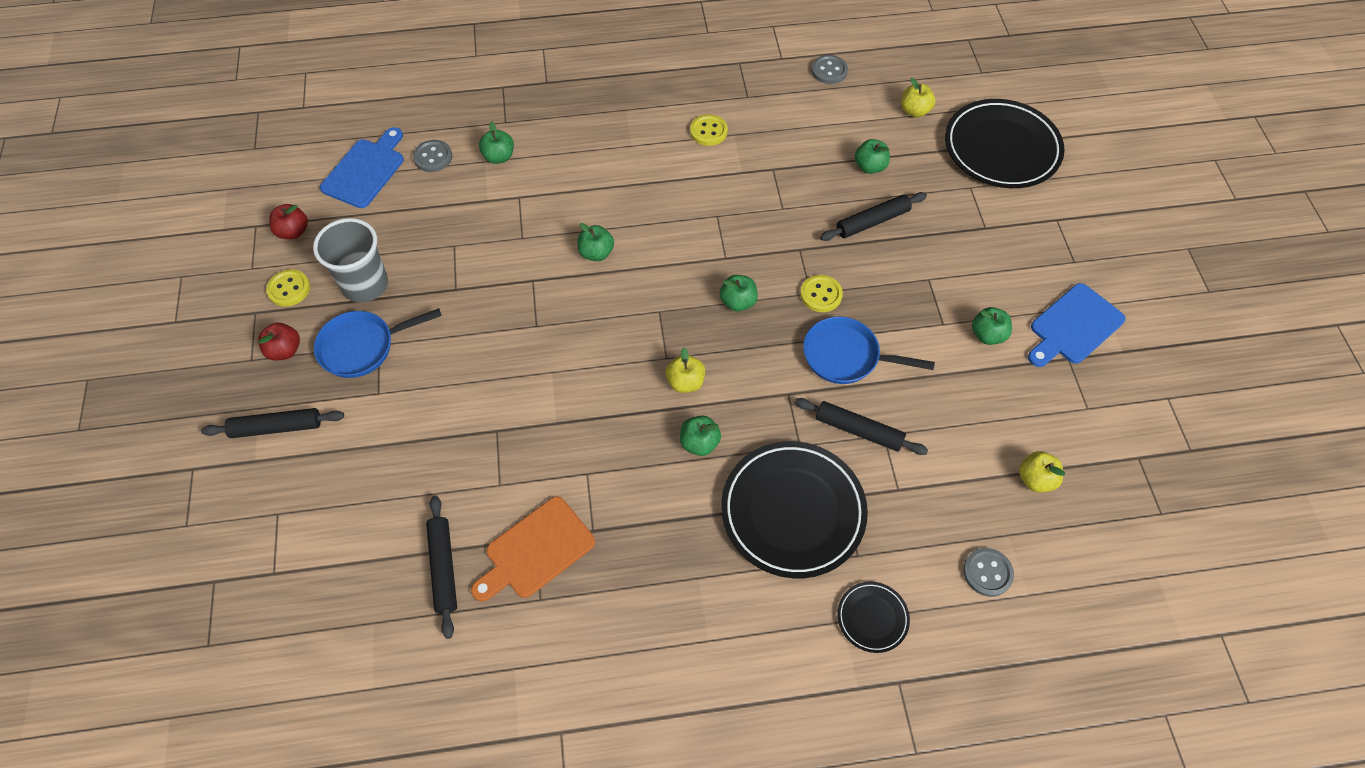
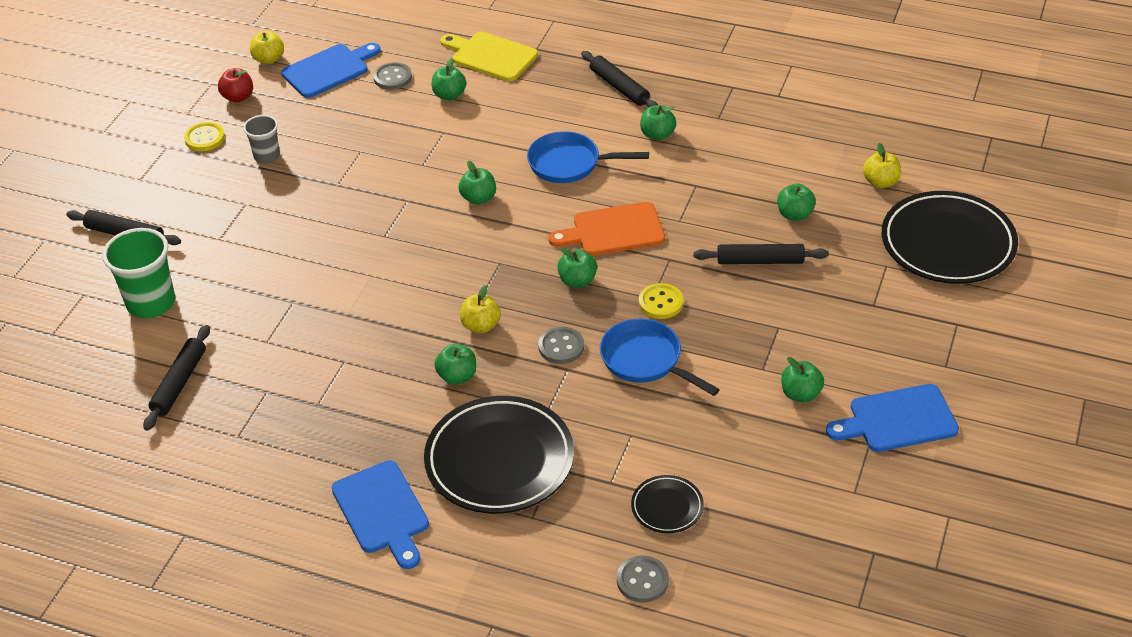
camera: 30 degrees right, 15 degrees down
(285, 350) = (170, 182): red apple -> none
(355, 492) = (151, 303): none -> green cup
(362, 347) = (231, 201): blue pan -> blue pan (569, 164)
(365, 285) = (267, 156): grey cup -> grey cup, size x0.59
(510, 103) = (491, 56): none -> yellow cutting board
(536, 550) = (260, 400): orange cutting board -> orange cutting board (613, 231)
(708, 131) = (657, 135): yellow button -> green apple
(727, 614) = (382, 511): none -> blue cutting board
(829, 71) = (818, 121): grey button -> grey button (561, 347)
(858, 430) = (610, 422): black rolling pin -> black rolling pin (619, 87)
(872, 618) = (507, 569): black plate -> black plate (667, 507)
(1035, 479) = (751, 527): yellow apple -> yellow apple (269, 59)

